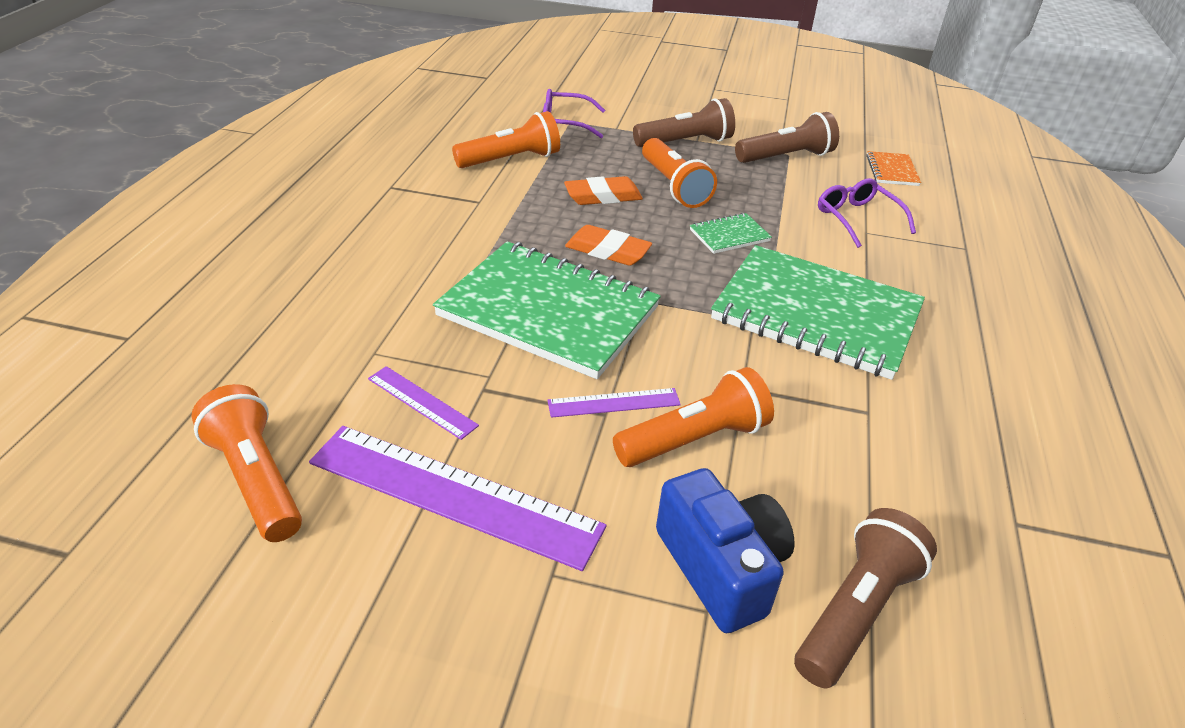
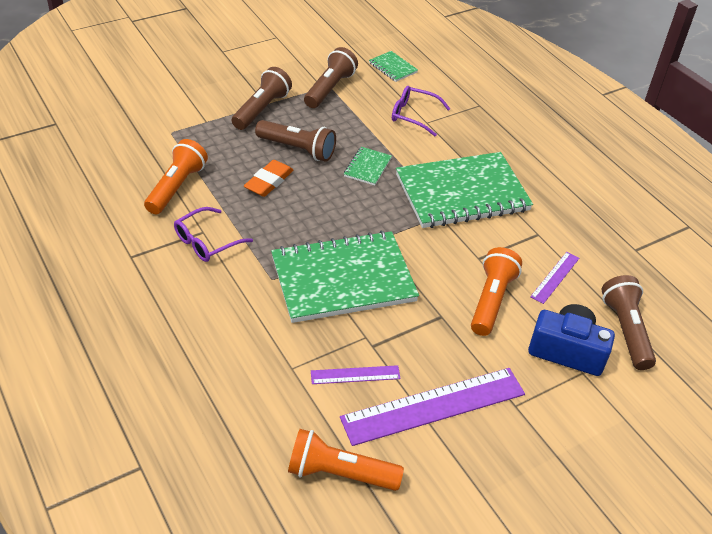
camera: 45 degrees left, 5 degrees up
(565, 123) = (168, 135): purple glasses -> purple glasses (206, 242)
(608, 251) = (321, 219): orange eraser -> none
(614, 403) = (438, 308): purple ruler -> purple ruler (555, 277)
(674, 186) = (298, 149): orange flashlight -> brown flashlight
(892, 170) = (393, 68): orange notebook -> green notebook

